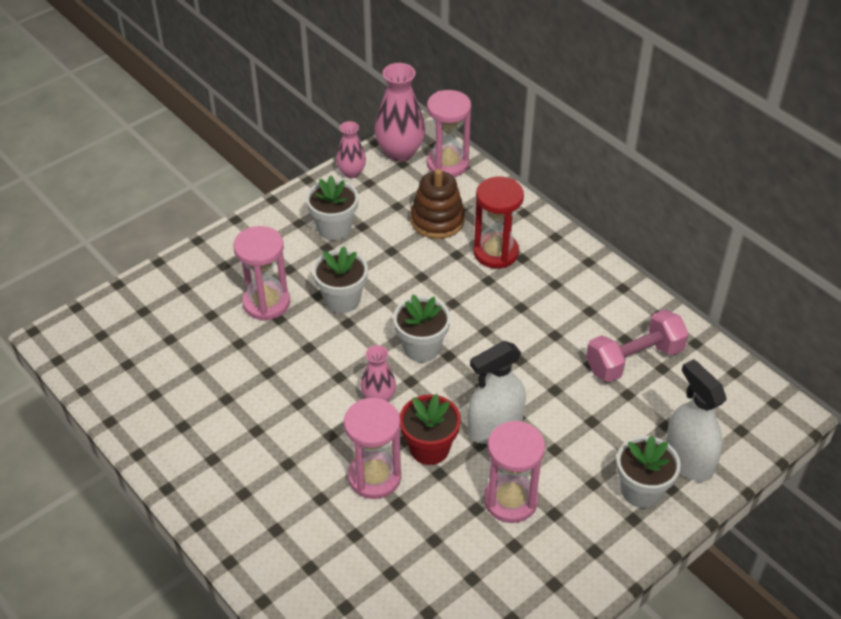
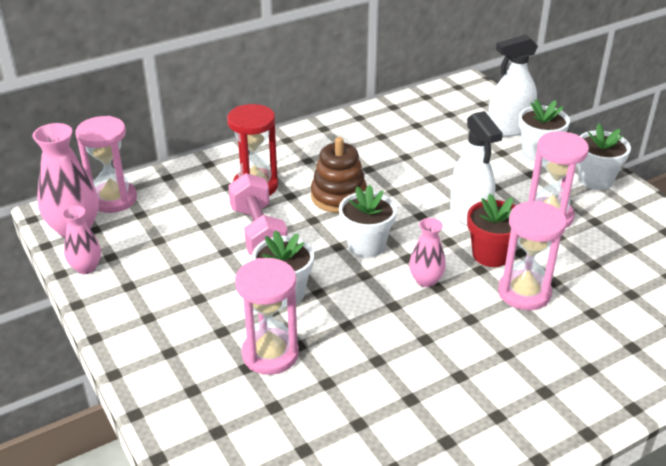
camera: 80 degrees left, 10 degrees down
(334, 228) = (171, 289): white flower pot -> white flower pot (595, 180)
(437, 220) = (194, 216): brown stacking toy -> brown stacking toy (338, 196)
(634, 359) = (405, 135): pink dumbbell -> pink dumbbell (258, 232)

